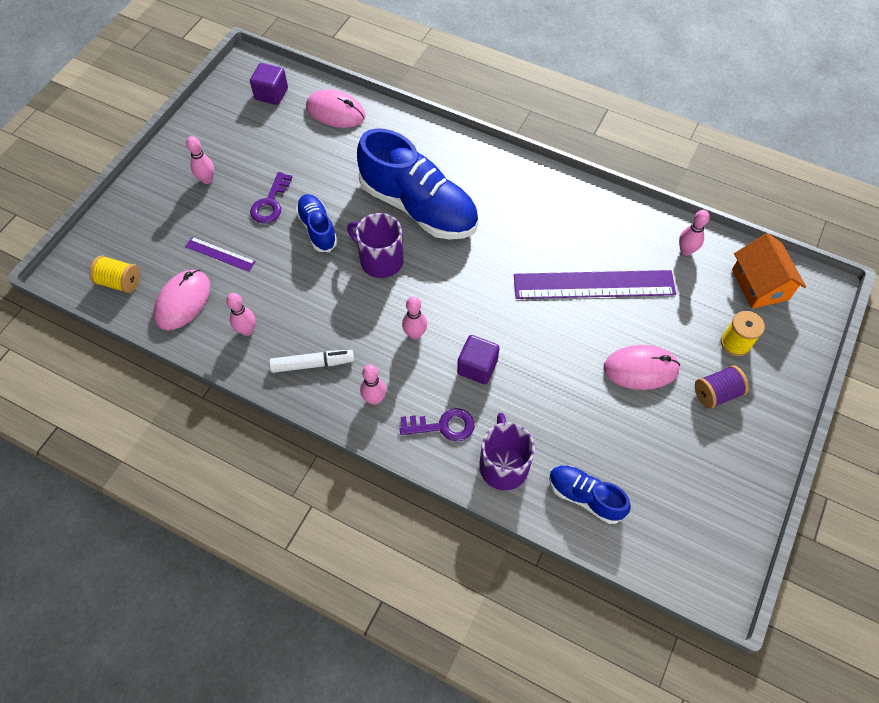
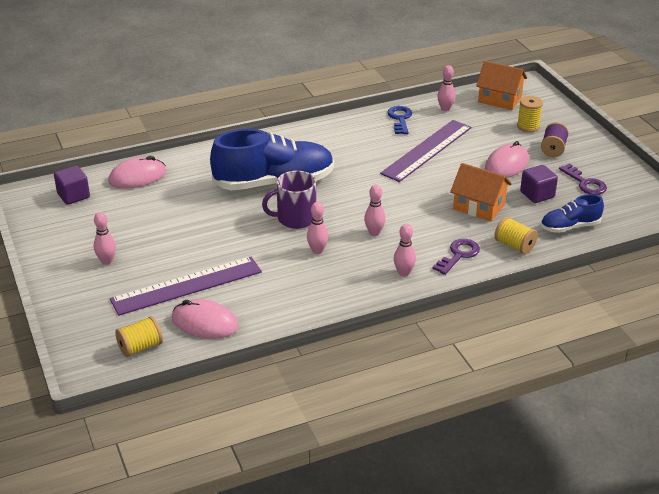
camera: 50 degrees left, 25 degrees down
(183, 301) = (205, 323): pink mouse -> pink mouse turned 45 degrees counterclockwise
(220, 254) = (187, 286): purple ruler -> purple ruler, size x2.11
(247, 330) = (273, 303): pink bowling pin -> pink bowling pin (317, 250)
(270, 203) = (175, 242): purple key -> purple key (585, 183)
(312, 364) = (341, 287): white marker -> none
(317, 229) = (230, 232): blue shoe -> none
(477, 367) = (431, 221): purple cube -> purple cube (537, 194)
(503, 465) = (514, 246): purple mug -> yellow spool
(540, 392) = (479, 206): none -> orange house
(625, 226) = (400, 119): none -> blue key

